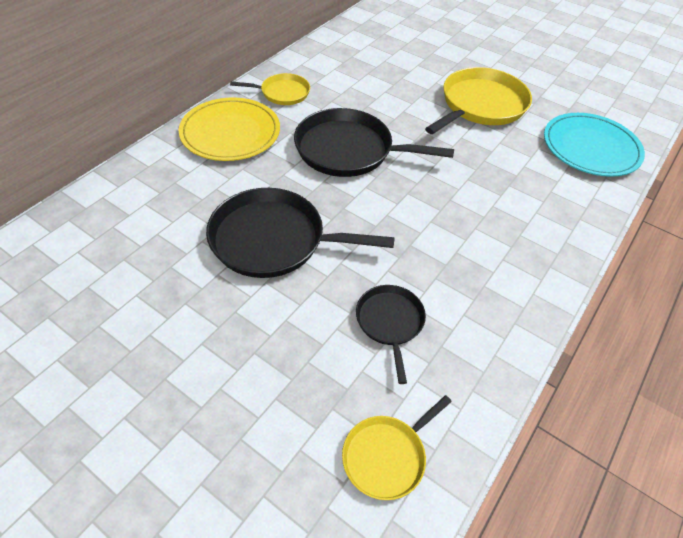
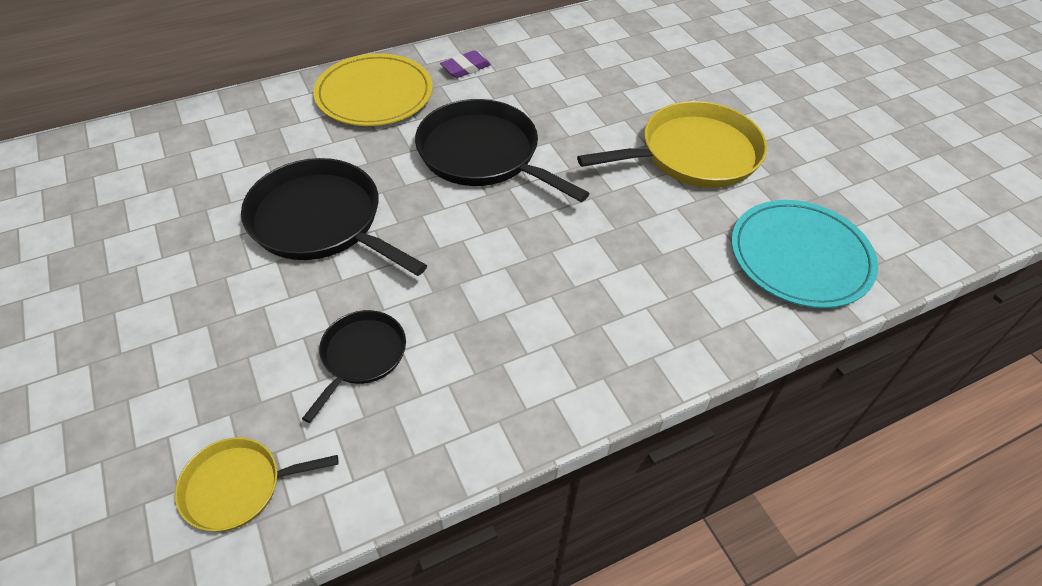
camera: 30 degrees right, 0 degrees up
(282, 93) = (465, 68): yellow pan -> purple eraser

